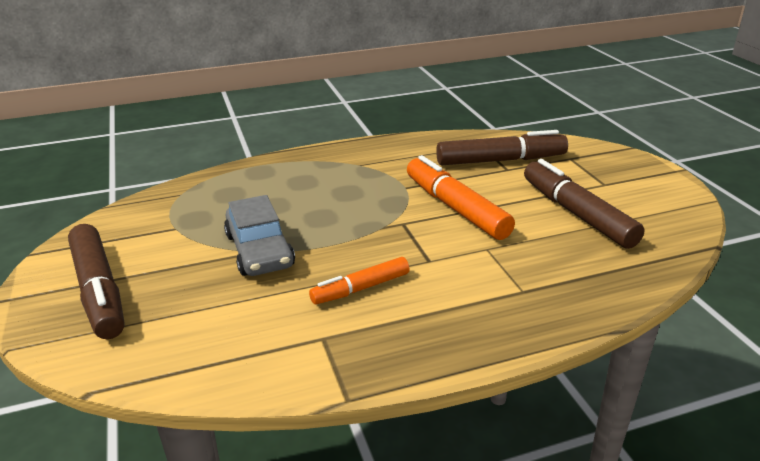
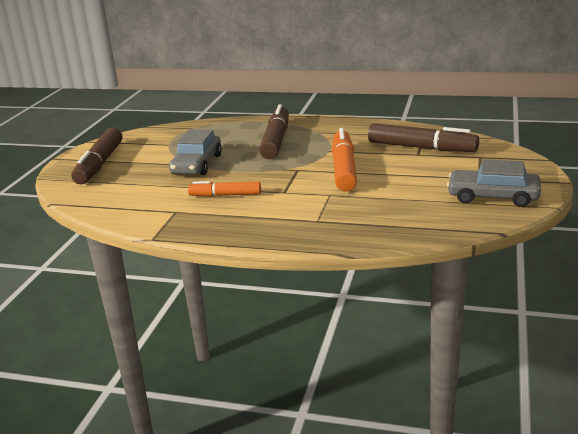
camera: 35 degrees right, 5 degrees down
(576, 214) = (424, 190): brown marker -> brown marker (276, 140)
(649, 204) = (493, 197): none -> grey car

